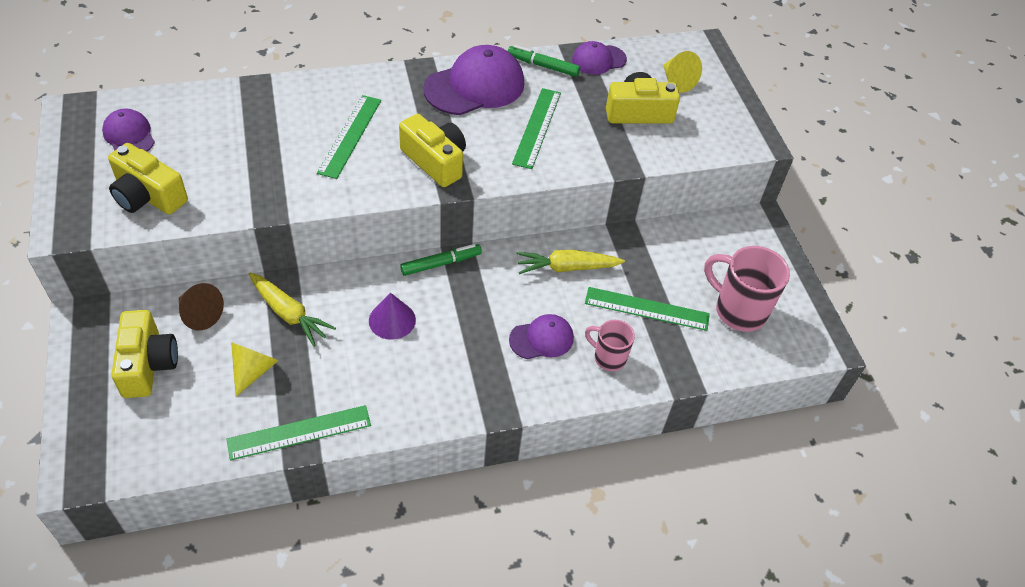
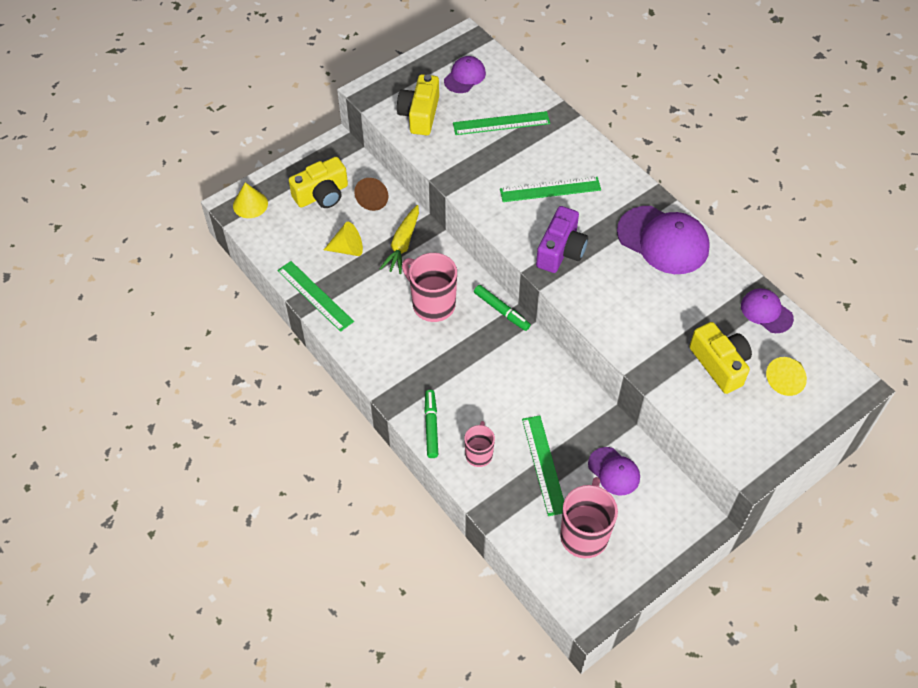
camera: 70 degrees right, 5 degrees up
(95, 452) = (250, 204): none -> yellow cone
(392, 320) = (432, 304): purple cone -> pink mug
(435, 161) = (561, 251): yellow camera -> purple camera
(537, 127) = (646, 300): green ruler -> green ruler (501, 123)
(541, 339) = (470, 403): purple cap -> purple cap (614, 471)
(543, 66) = (725, 275): green marker -> green marker (431, 426)
(567, 267) = (551, 394): yellow carrot -> none

